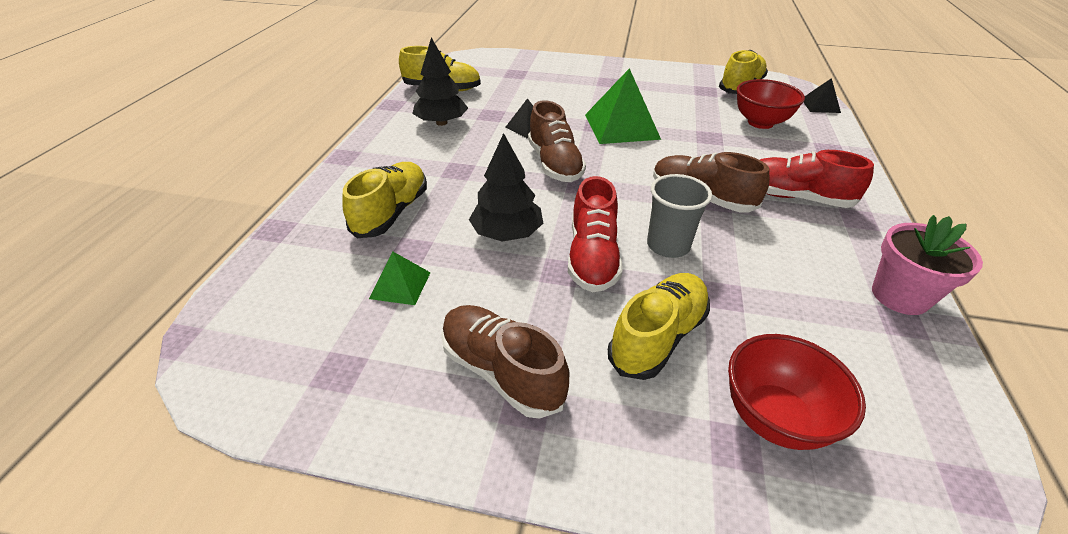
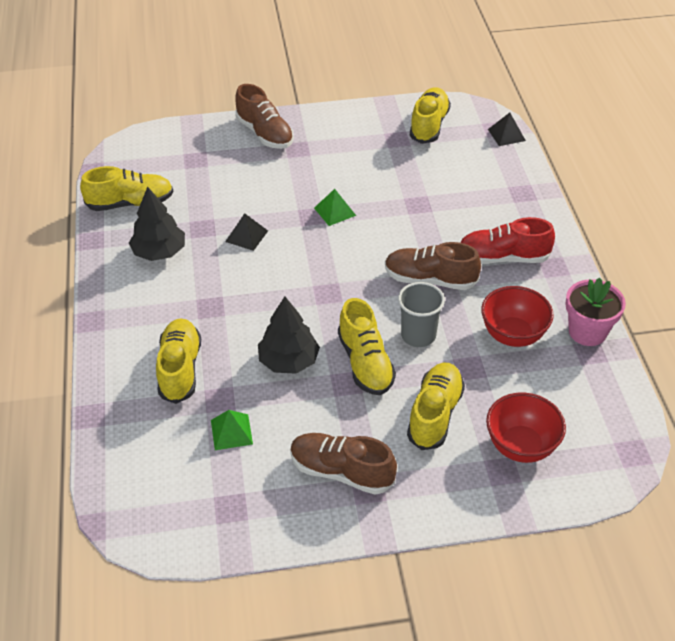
camera: 20 degrees left, 5 degrees up
(554, 164) = (293, 275): brown shoe -> brown shoe (265, 134)
(592, 257) = (365, 363): red shoe -> yellow shoe
(621, 126) = (335, 211): green pyramid -> green pyramid, size x0.52
(760, 122) = (458, 173): red bowl -> red bowl (513, 335)

